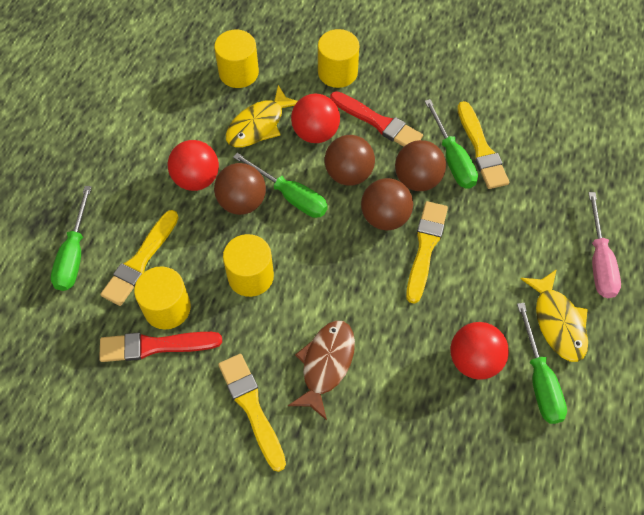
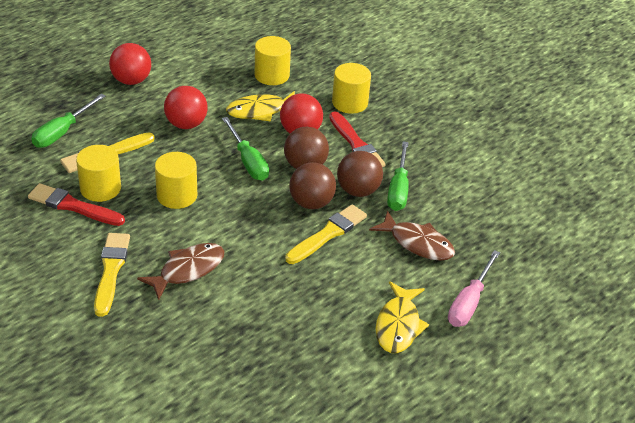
camera: 25 degrees right, 20 degrees down
(242, 202) = (208, 150): brown ball -> none
(474, 360) = (307, 318): red ball -> red ball (131, 80)
(481, 148) = (428, 192): yellow brush -> none
(511, 215) = (417, 243): none -> brown fish
(539, 380) = (350, 354): green screwdriver -> none

